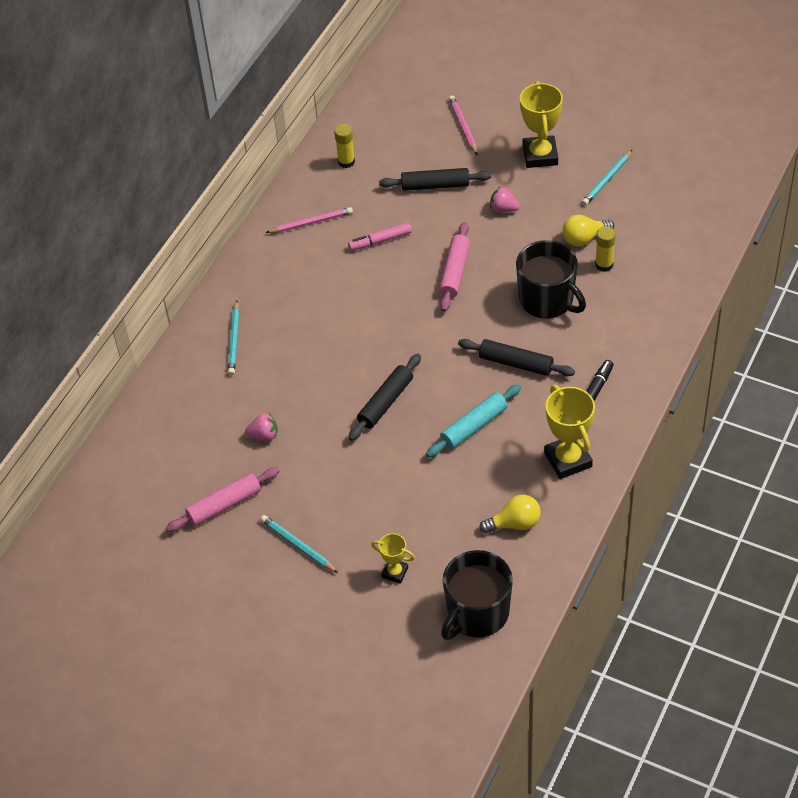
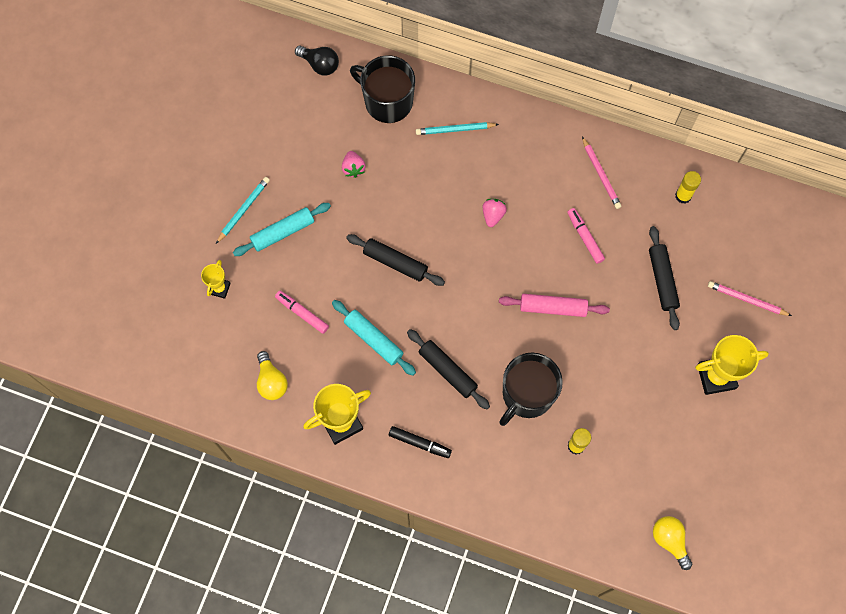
camera: 80 degrees right, 20 degrees up
(122, 462) = (320, 65): none -> black light bulb
(224, 505) = (281, 148): pink rolling pin -> none
(332, 507) = (282, 232): none -> turquoise rolling pin
(435, 491) = (302, 313): none -> pink marker
(463, 126) = (746, 299): pink pencil -> pink pencil turned 135 degrees counterclockwise
(477, 613) = (181, 357): black mug -> black mug (387, 101)
(503, 209) = (639, 346): pink strawberry -> pink strawberry (493, 215)
(516, 363) = (448, 371): black rolling pin -> black rolling pin turned 60 degrees counterclockwise
(584, 238) = (608, 425): yellow light bulb -> yellow light bulb (670, 540)
(606, 180) = (690, 444): turquoise pencil -> none

